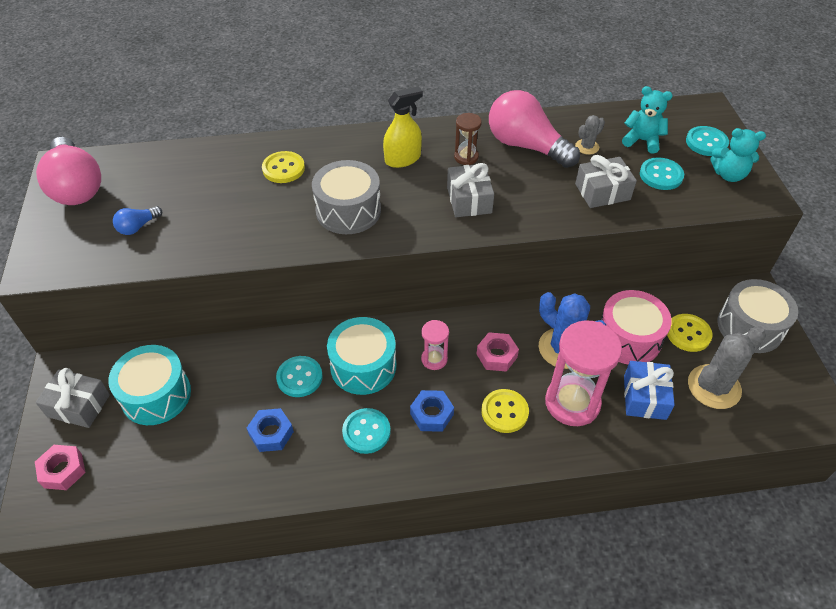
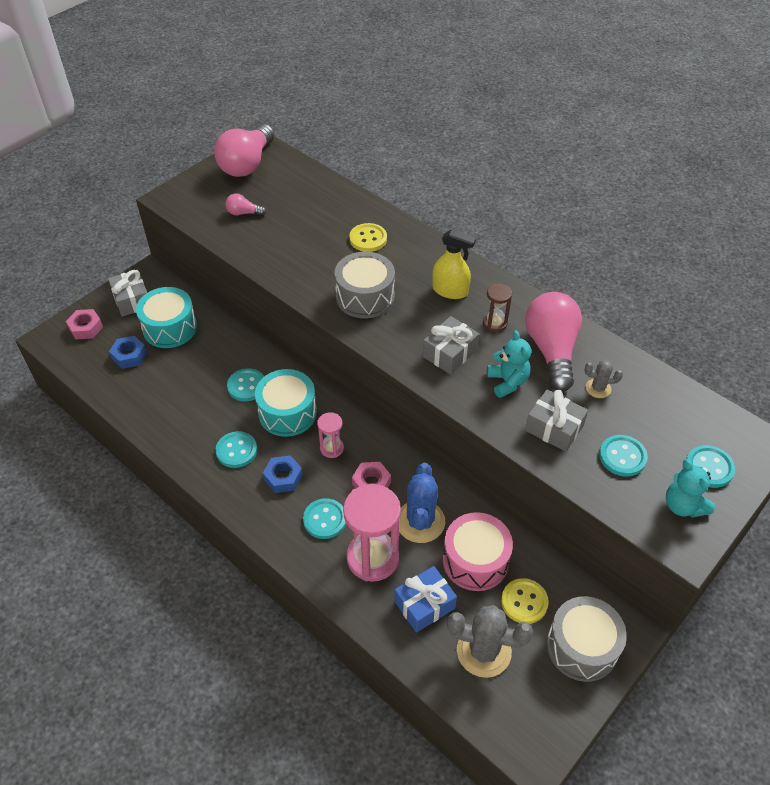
camera: 50 degrees right, 0 degrees up
(138, 227) = (243, 213): blue light bulb -> pink light bulb
(271, 433) = (192, 402): blue nut -> blue nut (129, 356)
(504, 412) = (325, 519): yellow button -> turquoise button
(642, 141) = (653, 421): turquoise teddy bear -> turquoise teddy bear (507, 382)

